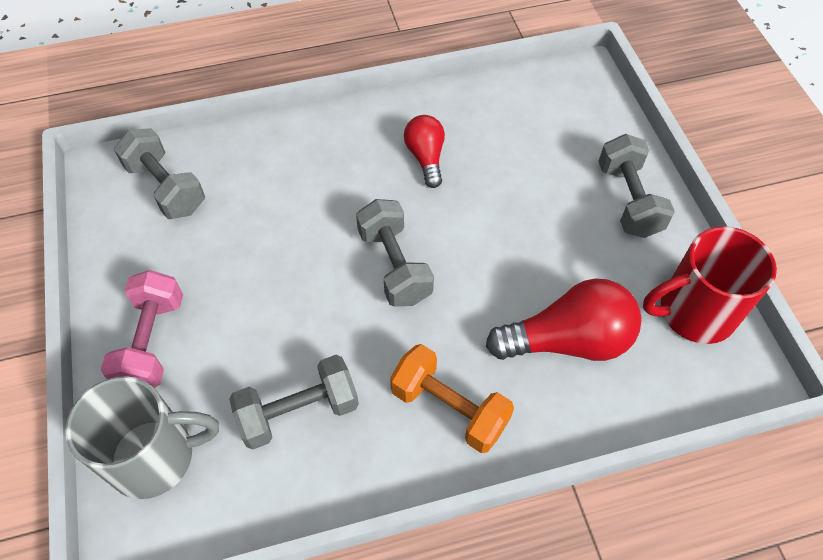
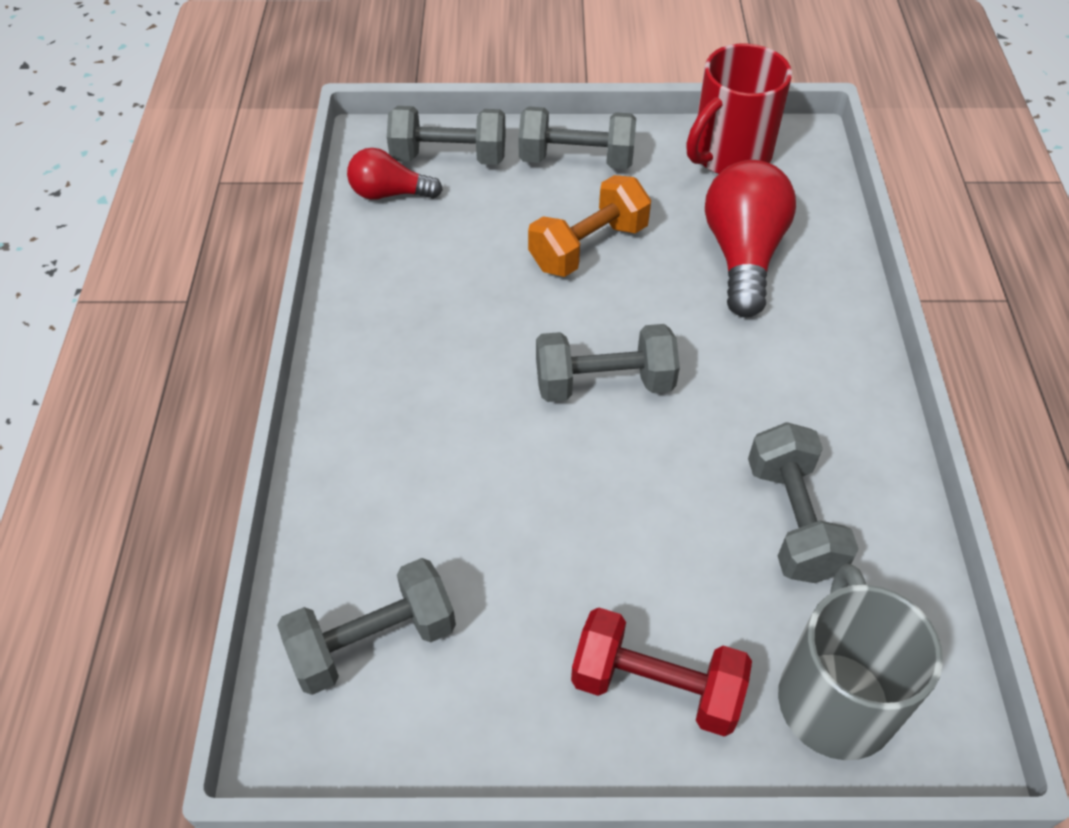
camera: 75 degrees left, 5 degrees down
(152, 342) = (656, 686): pink dumbbell -> red dumbbell
(426, 157) = (444, 317): red light bulb -> red light bulb (389, 193)
(449, 408) = (808, 373): orange dumbbell -> orange dumbbell (588, 247)
(589, 120) = (449, 157): none -> grey dumbbell
(694, 312) = (729, 155): red mug -> red mug turned 45 degrees clockwise

